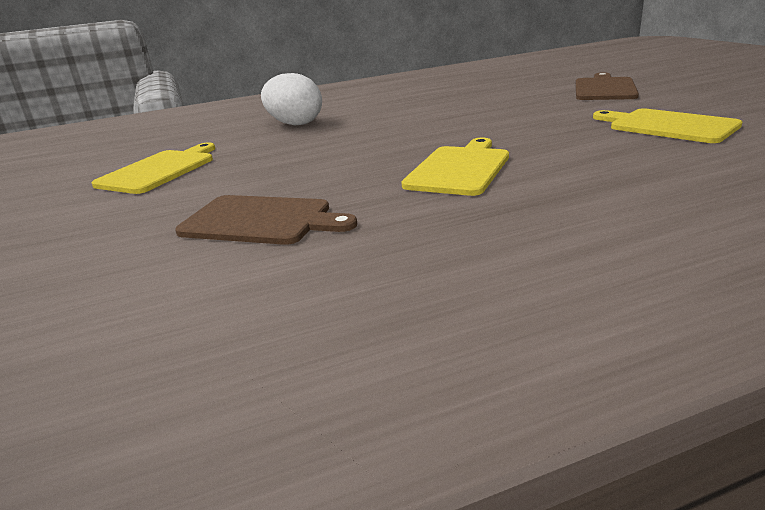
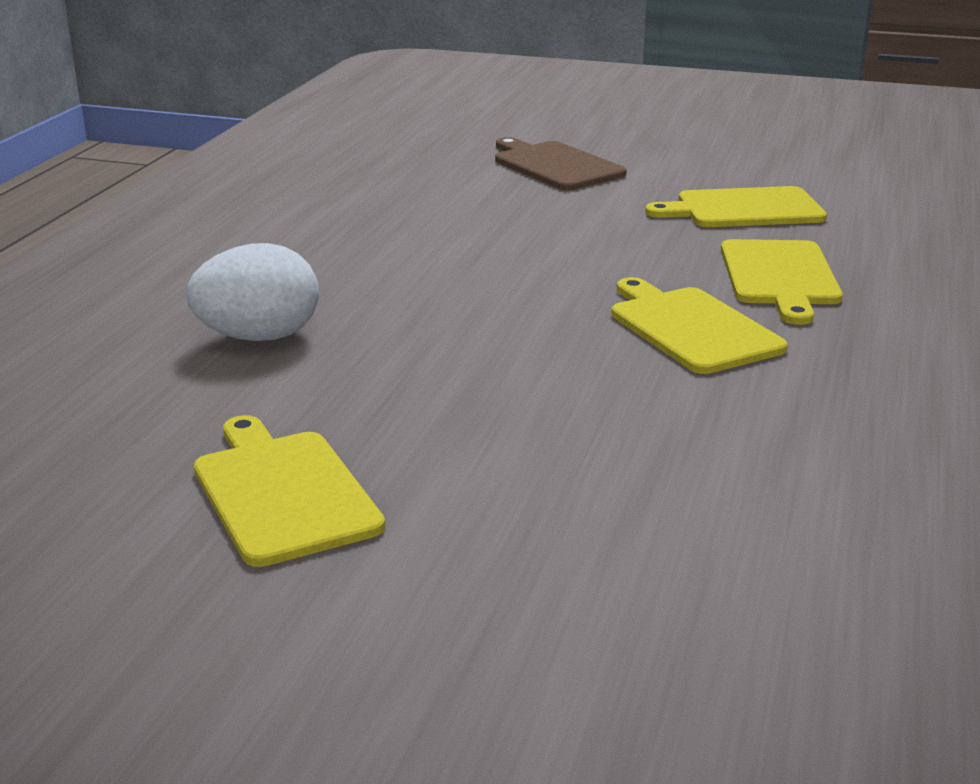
camera: 55 degrees left, 0 degrees up
(261, 221) = (671, 476): brown cutting board -> none
(587, 161) = (779, 276): none -> yellow cutting board

